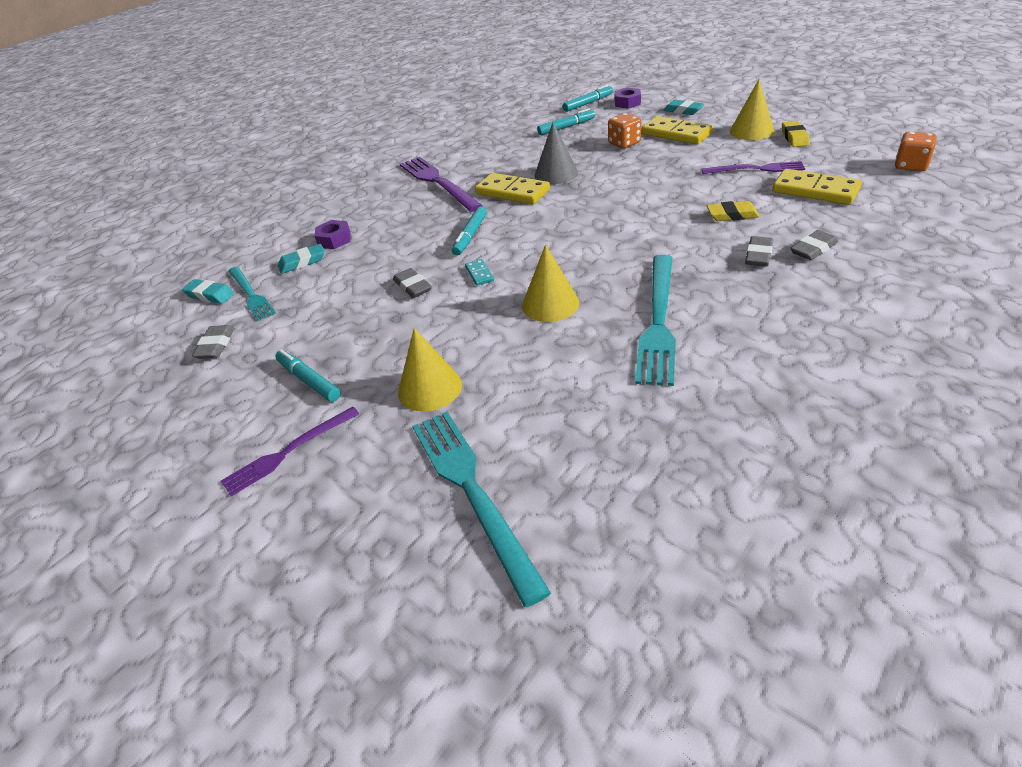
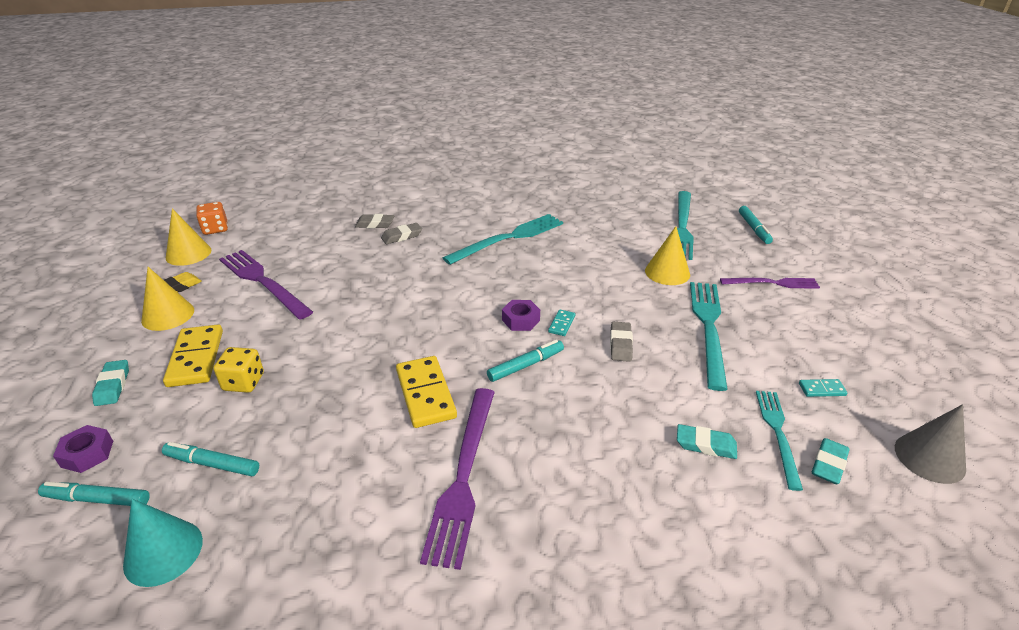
camera: 145 degrees left, 5 degrees down
(210, 295) = (828, 464): turquoise eraser -> turquoise eraser turned 60 degrees clockwise
(216, 345) = (821, 389): grey eraser -> turquoise domino
(309, 380) = (744, 316): turquoise marker -> turquoise marker (753, 229)
(334, 240) = (653, 458): purple nut -> purple nut (521, 320)
(342, 346) = (708, 327): none -> turquoise fork
(530, 113) = (163, 552): none -> turquoise cone
(550, 304) = (546, 277): yellow cone -> yellow cone (188, 254)
(556, 173) = (358, 388): grey cone -> grey cone (929, 457)
(624, 143) = (243, 382): orange dice -> yellow dice
(732, 215) = (356, 263): yellow eraser -> none
(756, 169) = (263, 282): purple fork -> purple fork, size x1.59
(815, 190) = (286, 248): yellow domino -> none

